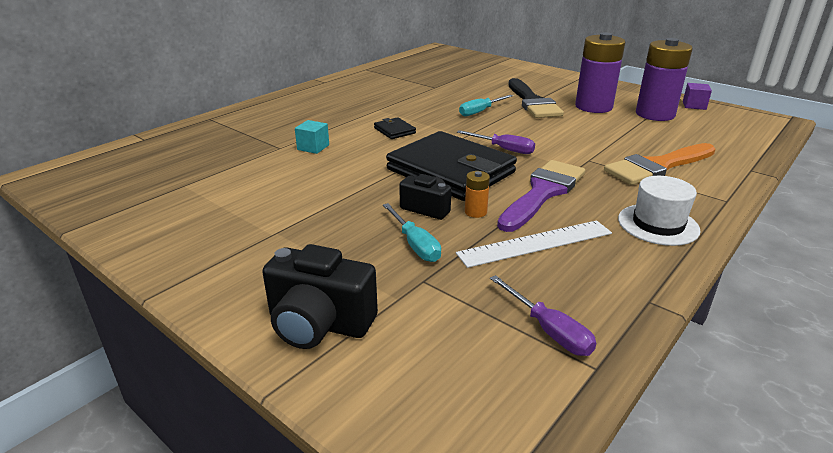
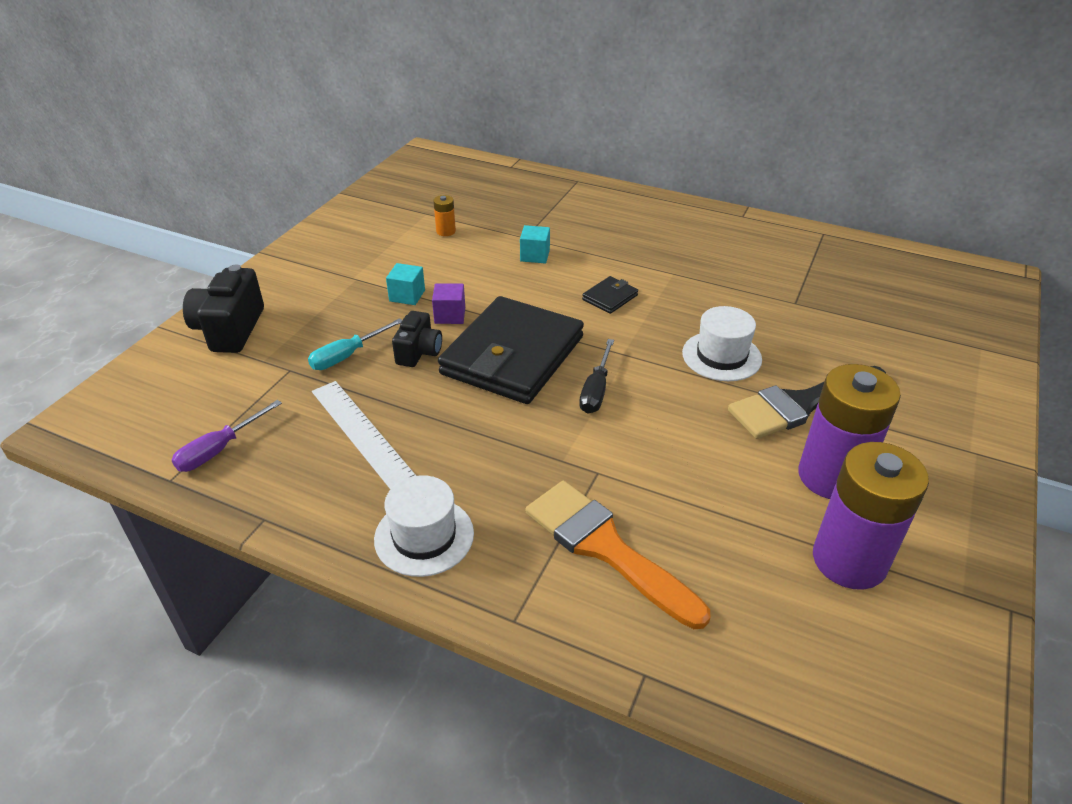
camera: 75 degrees right, 10 degrees up
(331, 207) = (407, 295): none -> turquoise cube
(475, 212) = (419, 385): orange battery -> orange battery (446, 231)
(480, 111) = (721, 356): turquoise screwdriver -> white hat
(503, 149) = (596, 390): purple screwdriver -> black screwdriver
(543, 193) = (480, 432): purple brush -> none
(694, 105) = (952, 630): purple cube -> purple cube (450, 315)

